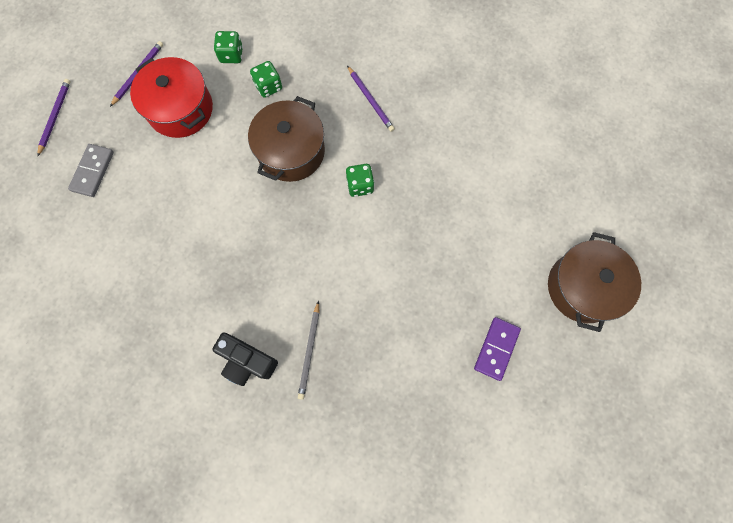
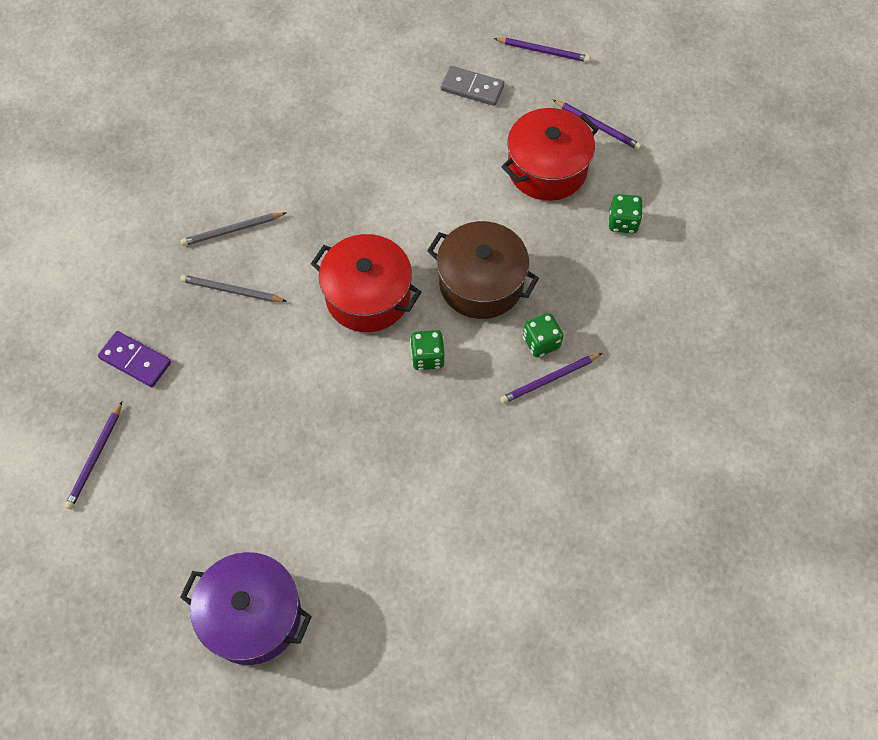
camera: 95 degrees right, 10 degrees down
(247, 361) = (232, 230): black camera -> grey pencil
(268, 86) = (575, 262): green dice -> green dice (541, 342)
(308, 236) = (368, 296): none -> red pot
(478, 440) = (95, 457): none -> purple pencil
(496, 348) = (195, 492): purple domino -> purple domino (135, 360)
(582, 287) = (252, 615): brown pot -> purple pot

